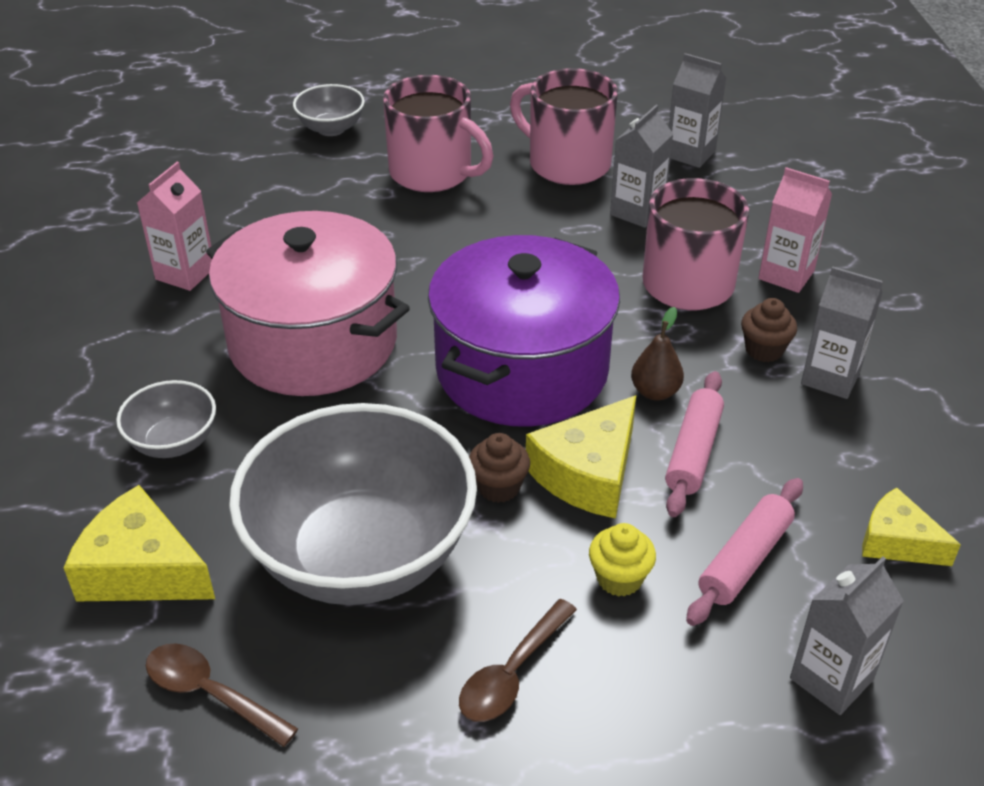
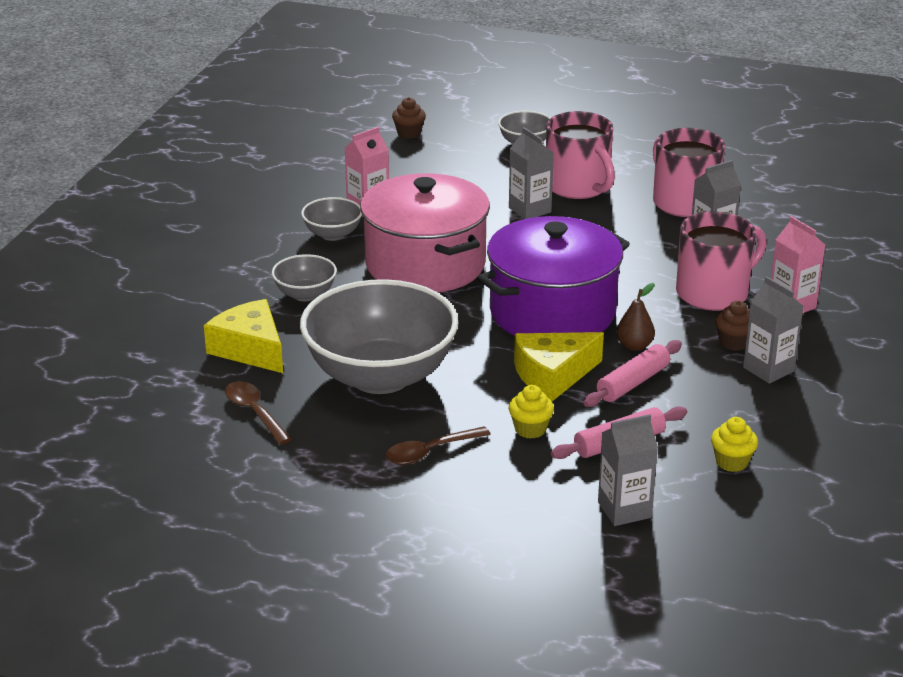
camera: 25 degrees right, 10 degrees down
(159, 329) = (332, 234): none -> grey bowl
(498, 487) = (489, 367): brown cupcake -> brown cupcake (409, 133)
(690, 154) = (786, 216): grey carton -> grey carton (530, 210)
(897, 541) = (732, 462): yellow cheese -> yellow cupcake

